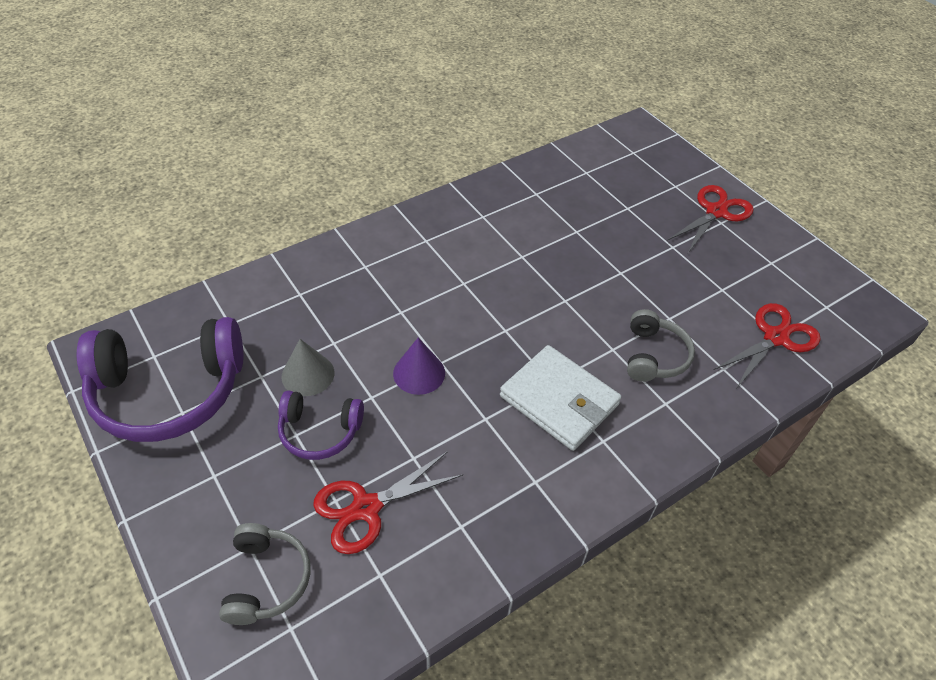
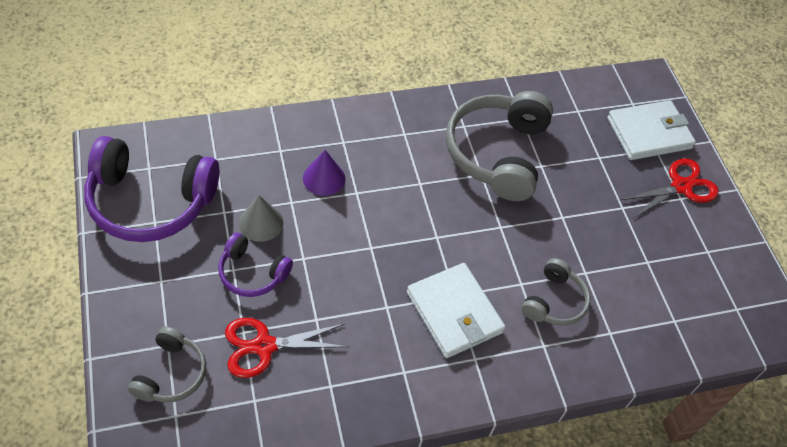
camera: 15 degrees right, 5 degrees up
(419, 373) = (349, 251): purple cone -> purple cone (324, 178)
(528, 232) = (497, 153): none -> grey headphones
(661, 174) = (649, 133): none -> white wallet
(775, 337) = (673, 321): red scissors -> none

